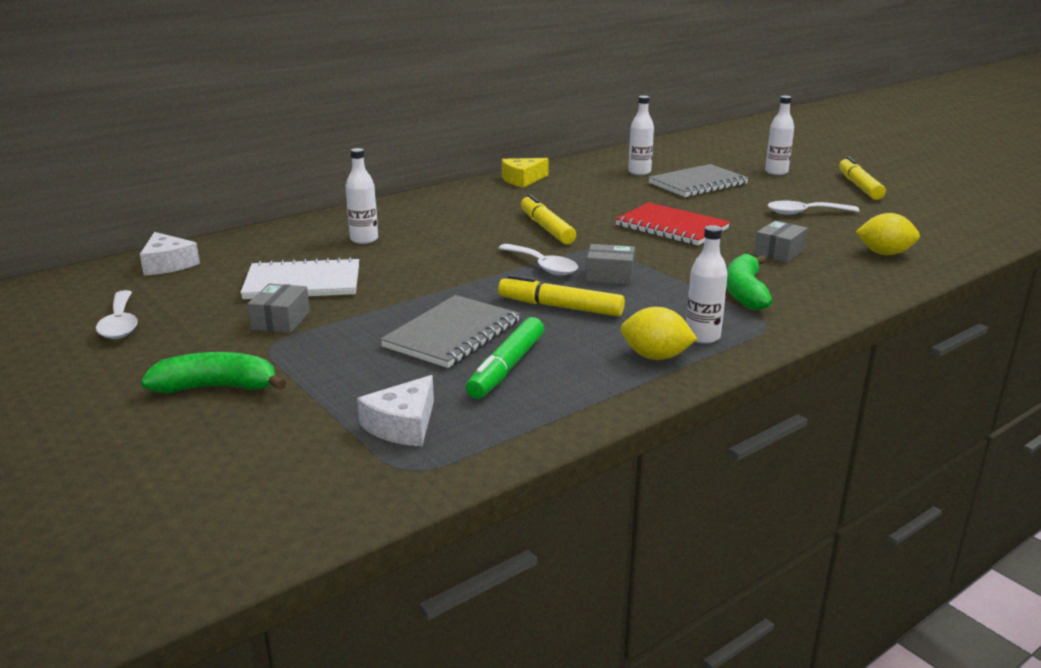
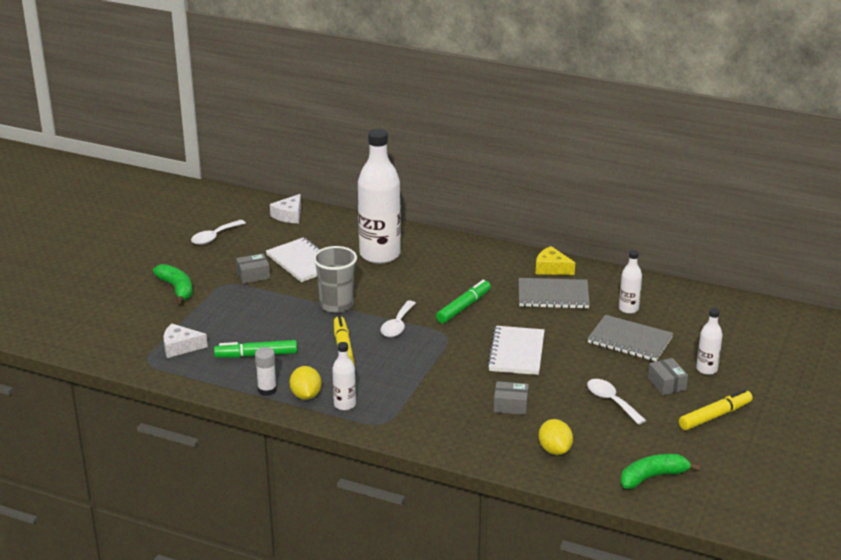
camera: 60 degrees right, 5 degrees up
(364, 239) = (380, 255): white bottle -> white bottle, size x2.18
(446, 287) = (336, 305): none -> grey cup
(452, 334) = (280, 327): grey notebook -> grey notebook (553, 295)
(546, 228) = (463, 307): yellow marker -> green marker
(610, 276) = (405, 352): grey box -> grey box (666, 384)
(614, 381) = (267, 390): none -> white glue stick
(671, 227) = (516, 352): red notebook -> white notebook
(745, 292) = (424, 406): green banana -> green banana (652, 477)

